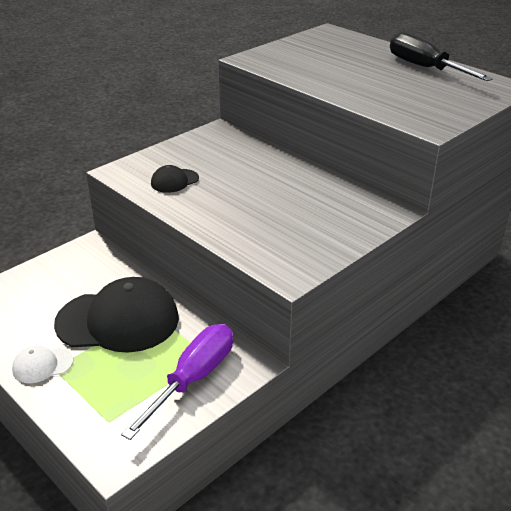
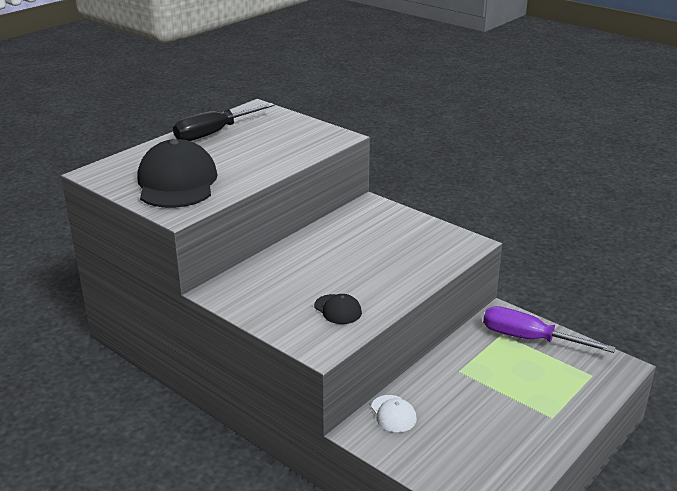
camera: 95 degrees left, 5 degrees down
(42, 365) = (552, 425): white cap -> white cap (393, 414)
(118, 321) = (477, 389): black cap -> black cap (177, 182)

